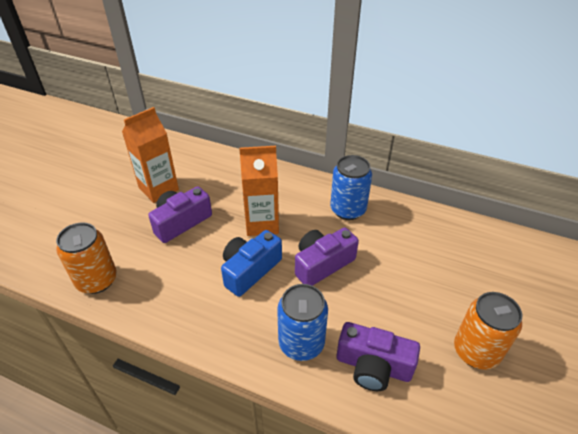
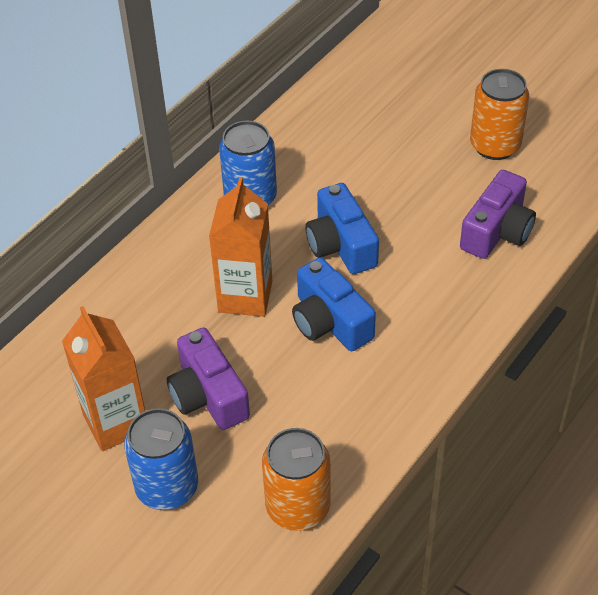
camera: 75 degrees left, 5 degrees up
(301, 343) = (455, 287): blue can -> blue can (167, 487)
(322, 264) = (341, 245): purple camera -> blue camera

